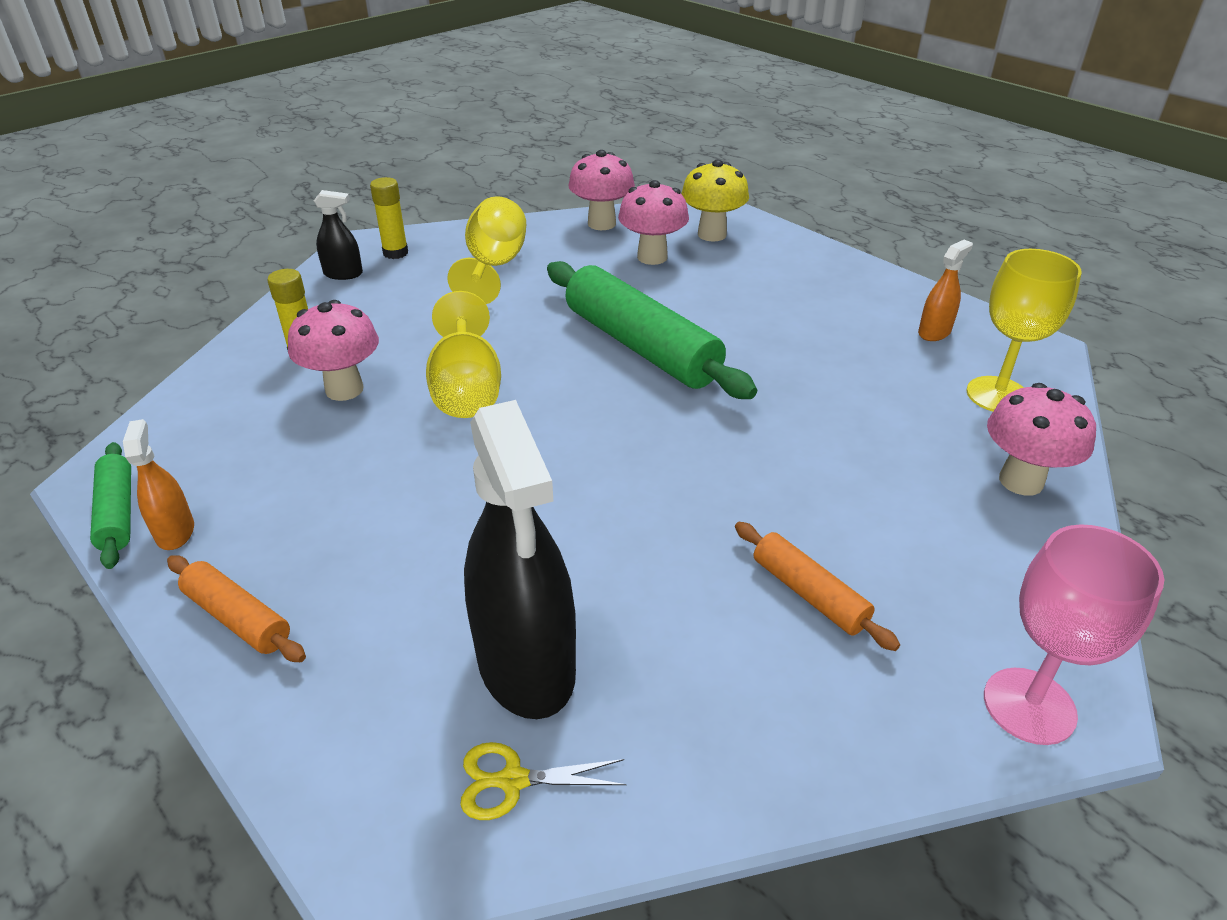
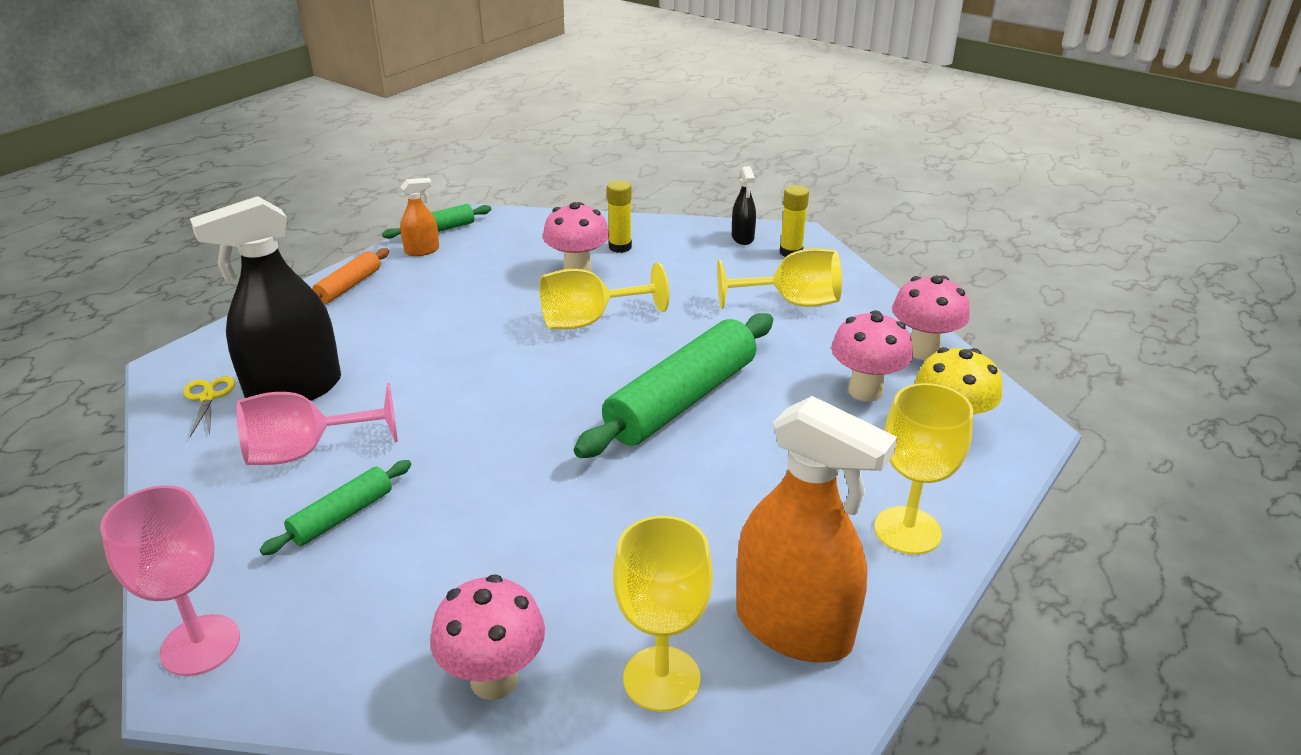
camera: 80 degrees right, 5 degrees down
(679, 639) = (305, 451): none -> pink goblet
(809, 594) = (342, 516): orange rolling pin -> green rolling pin
(829, 272) = (907, 530): none -> yellow goblet
(934, 332) = (793, 627): orange spray bottle -> orange spray bottle, size x2.17

